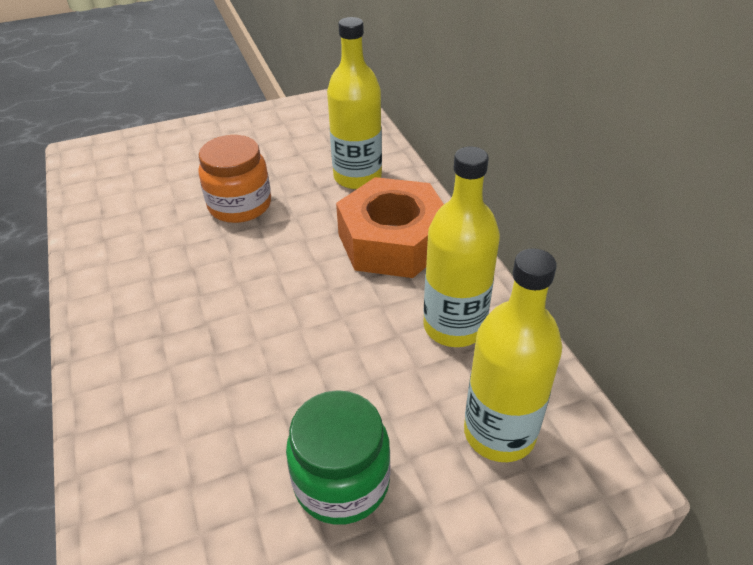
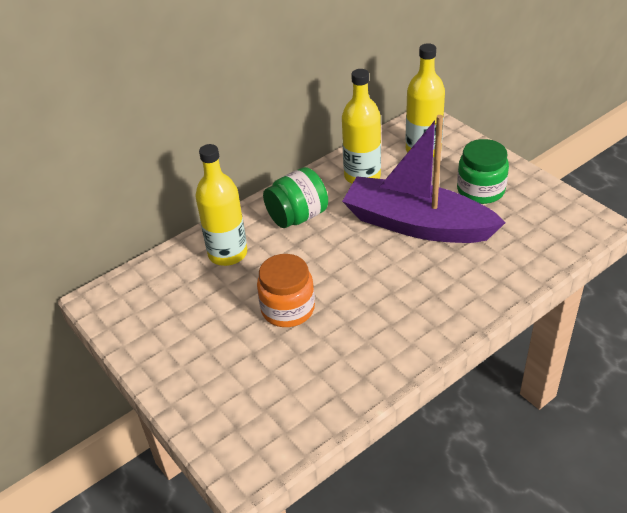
camera: 105 degrees left, 0 degrees up
(305, 358) = (417, 224): none -> purple boat
(393, 241) = (297, 216): orange nut -> green jar

